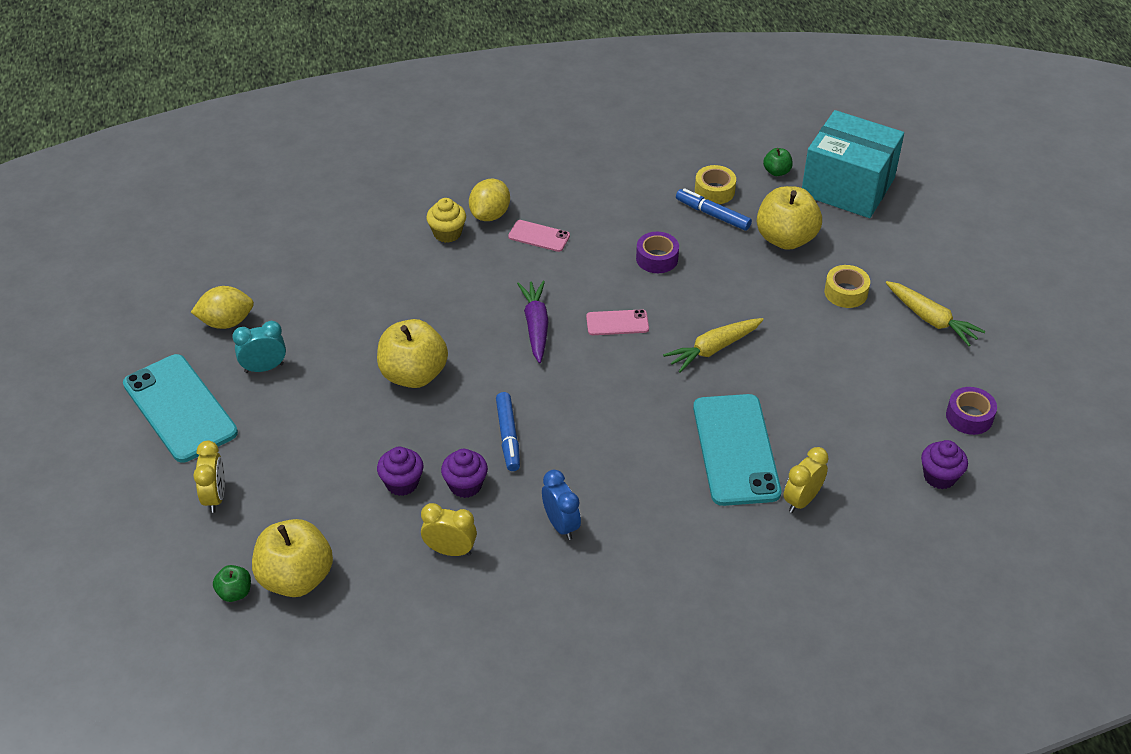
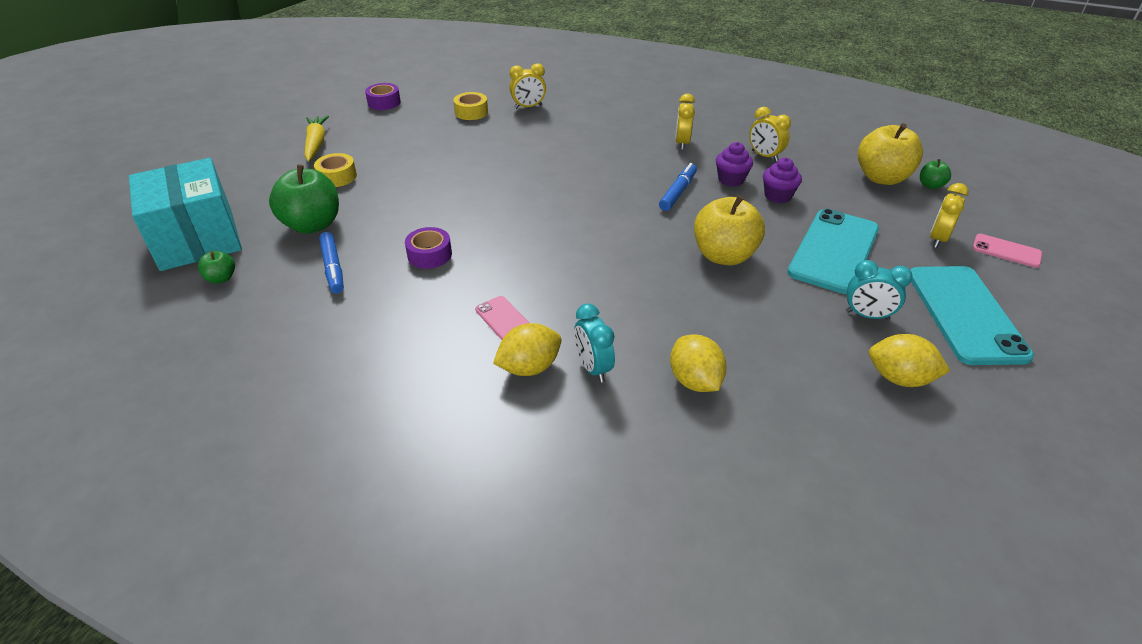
camera: 145 degrees left, 5 degrees down
(372, 255) = (694, 381): none -> yellow lemon
(447, 233) = (593, 368): yellow cupcake -> turquoise clock
(536, 326) = (589, 248): purple carrot -> none
(561, 525) = (682, 143): blue clock -> yellow clock
(617, 323) = (521, 224): pink phone -> pink phone (1006, 251)
(713, 349) = (476, 183): yellow carrot -> none
(714, 191) = (298, 287): yellow tape -> yellow tape (471, 112)
(736, 449) = (534, 135): turquoise phone -> turquoise phone (833, 250)
(785, 238) = (312, 225): yellow apple -> green apple
(939, 477) = (442, 91): purple cupcake -> none

